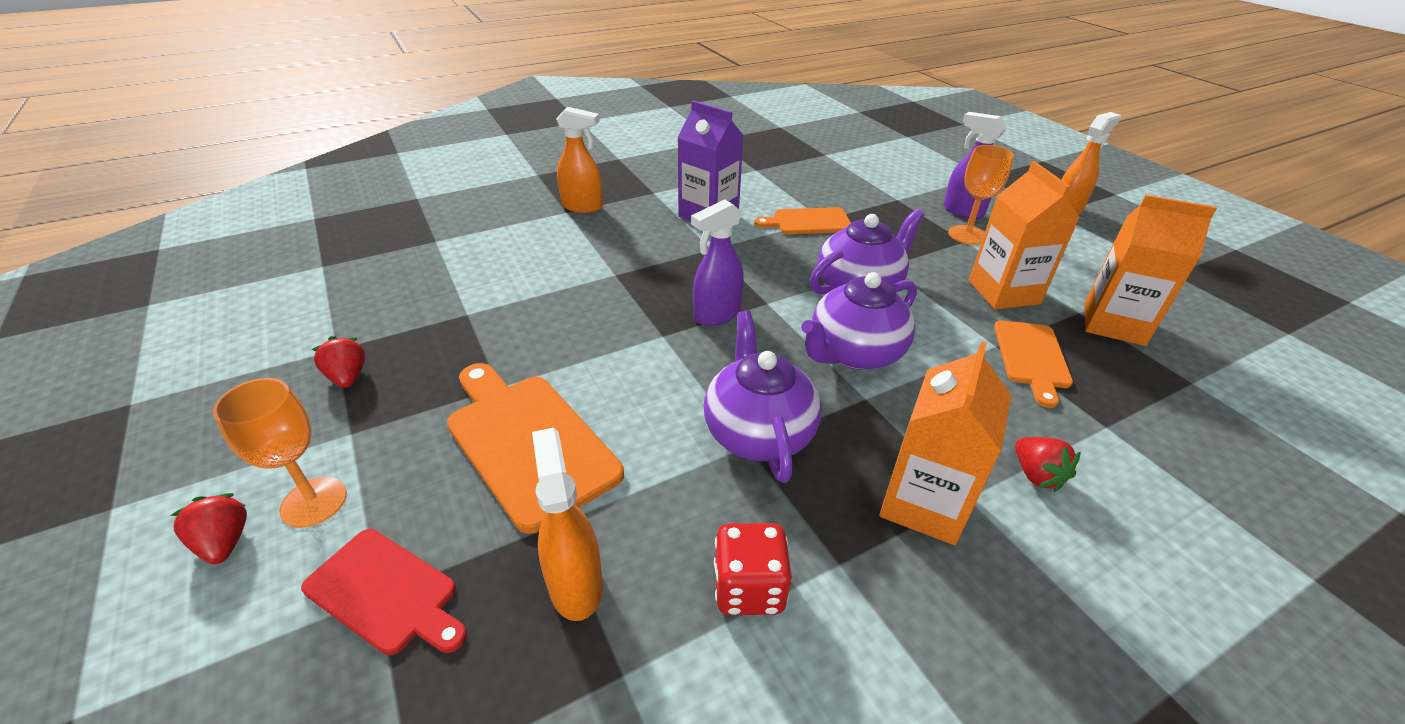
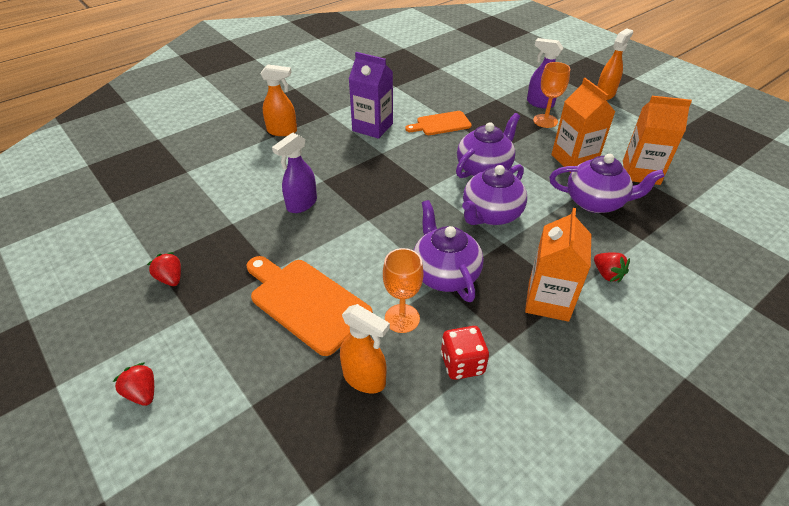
camera: 10 degrees left, 5 degrees up
(314, 502) = (187, 360): orange goblet -> orange goblet (402, 318)
(385, 593) = (255, 403): red cutting board -> none
(575, 584) = (364, 379): orange spray bottle -> orange spray bottle turned 150 degrees clockwise
(716, 315) = (398, 200): purple spray bottle -> purple spray bottle (301, 204)
(1031, 357) = (596, 202): orange cutting board -> purple teapot

